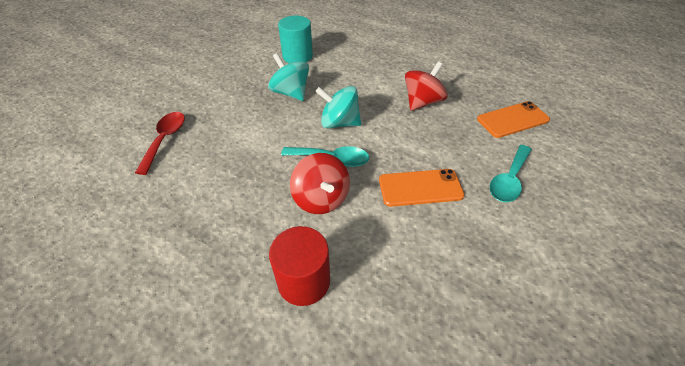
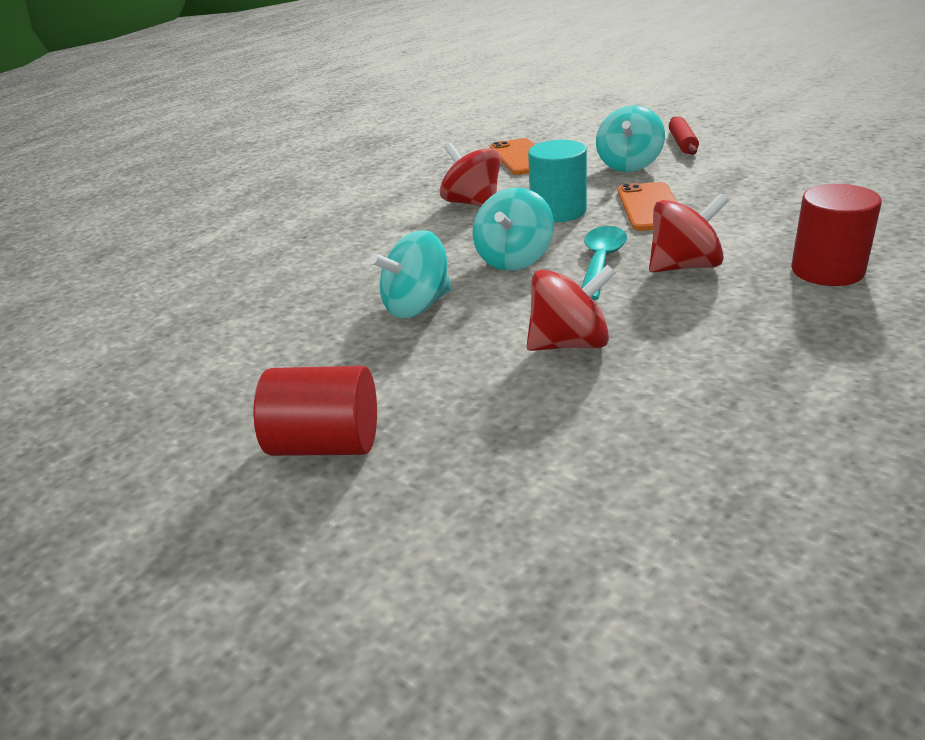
camera: 80 degrees left, 15 degrees down
(165, 140) = (550, 439): red spoon -> none
(188, 82) = (326, 444): none -> red cylinder
(240, 145) = (570, 343): none -> red spinning top
(297, 56) = (288, 307): turquoise cylinder -> turquoise cylinder (558, 211)
(509, 180) = (629, 165): turquoise spoon -> turquoise spinning top
(577, 220) = (682, 143): none -> red rolling pin

